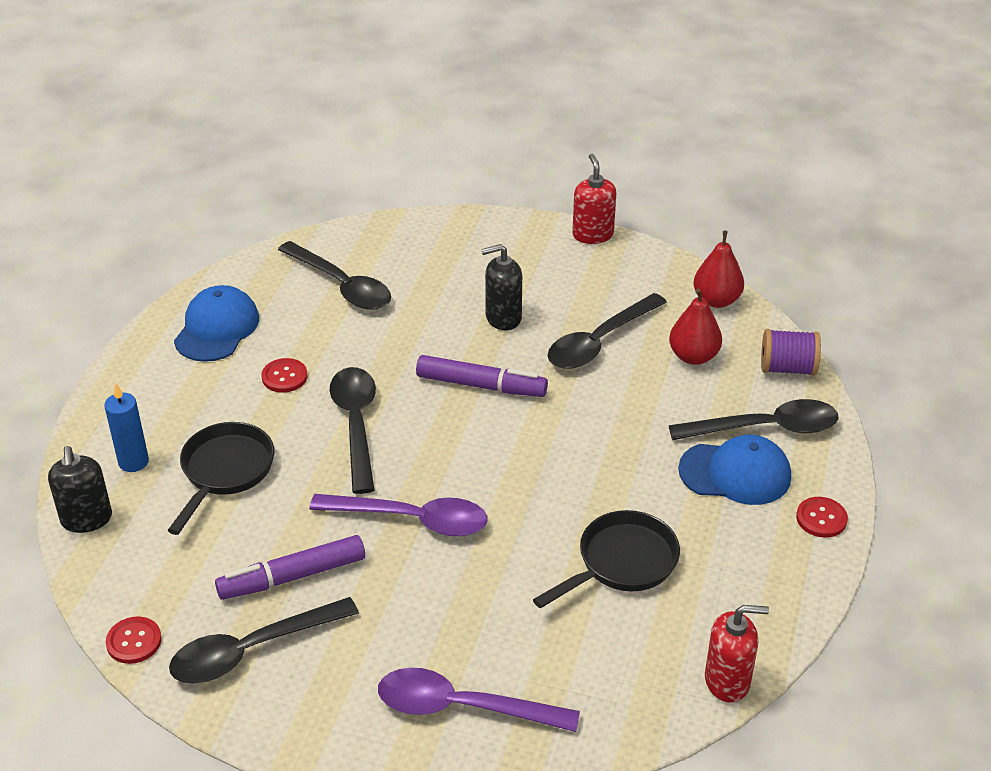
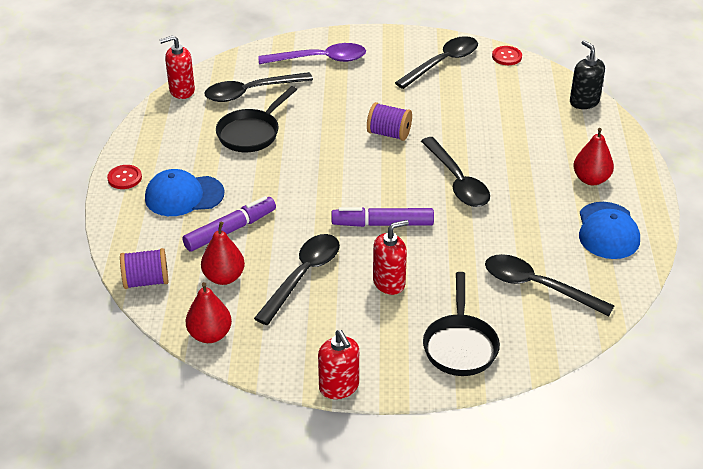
camera: 165 degrees right, 0 degrees up
(133, 462) = (585, 135): blue candle -> none
(182, 395) = (591, 179): none -> red pear
(225, 472) = (523, 139): black pan -> black pan (460, 345)
(284, 377) = (529, 204): red button -> none
(292, 576) = (443, 95): purple marker -> purple marker (230, 230)
(412, 520) = (389, 134): purple spoon -> purple spool
(503, 317) = (389, 282): black soap dispenser -> red soap dispenser
(765, 428) = (163, 230): black spoon -> black spoon (251, 92)

